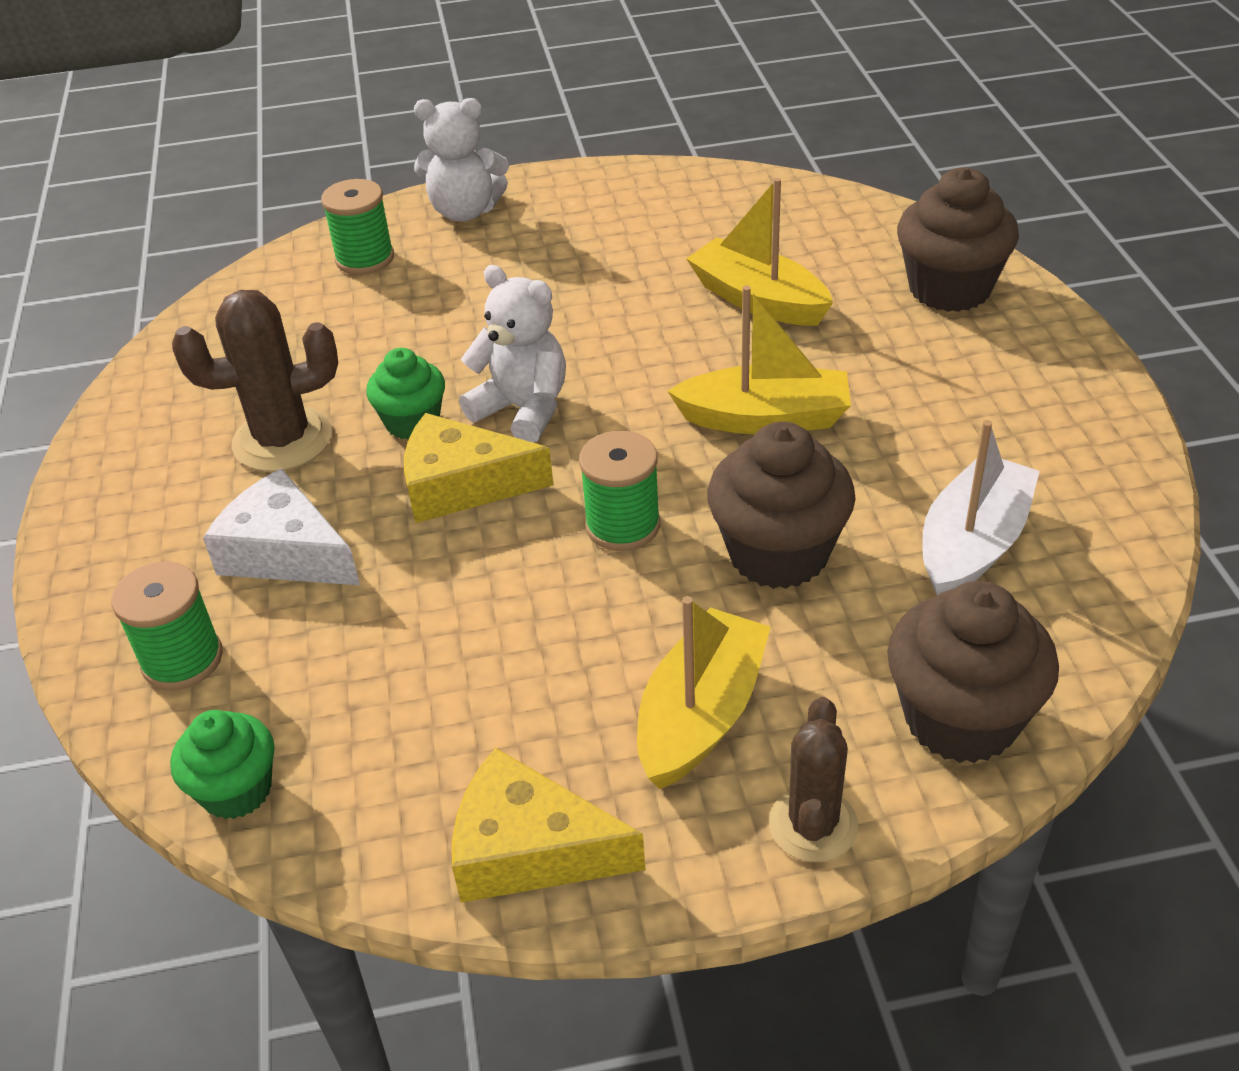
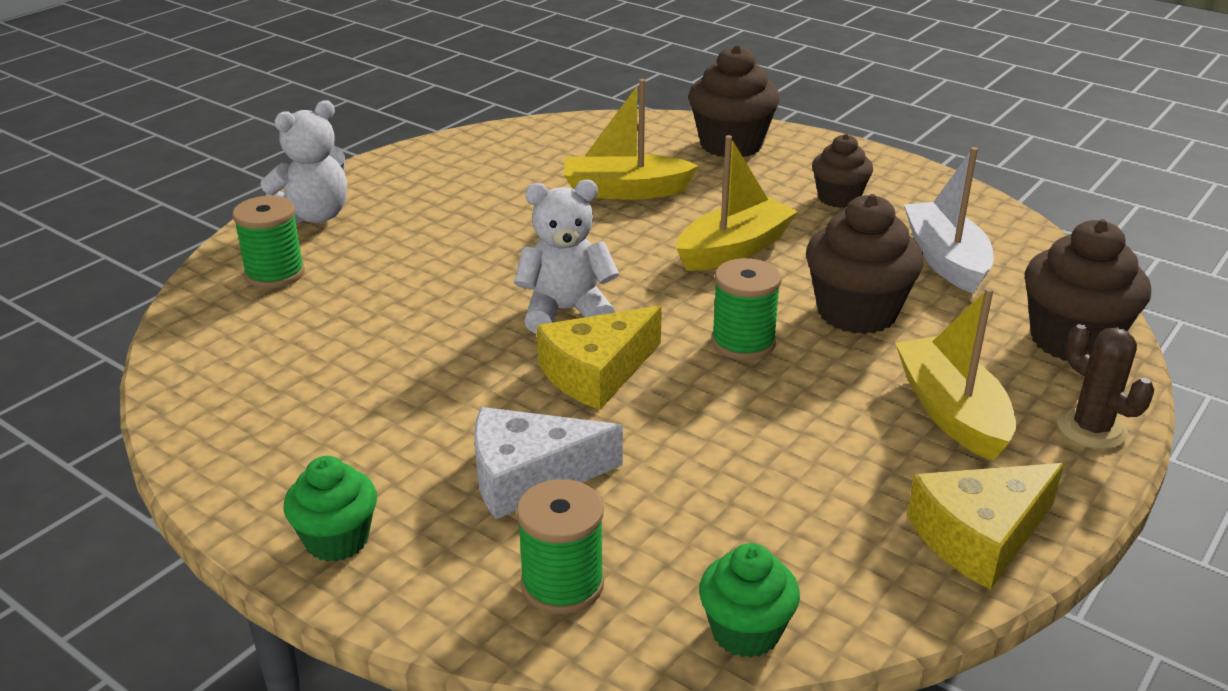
camera: 45 degrees left, 10 degrees down
(282, 440) = (403, 412): brown cactus -> none
(412, 422) = (494, 354): green cupcake -> green cupcake (337, 540)
(969, 409) = (838, 198): none -> brown cupcake

